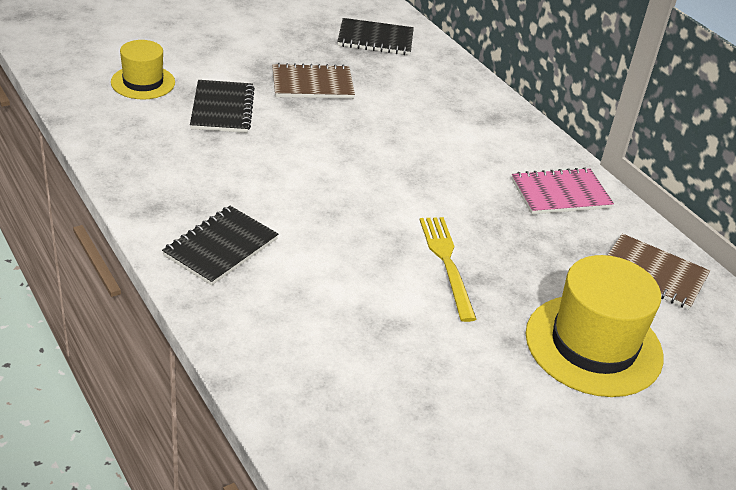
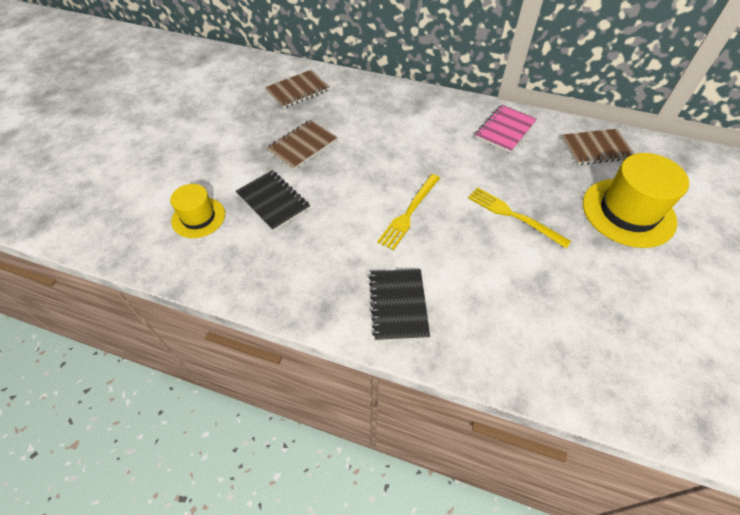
camera: 35 degrees left, 15 degrees up
(338, 193) = (409, 213): none -> yellow fork
(375, 39) = (298, 91): black notebook -> brown notebook

